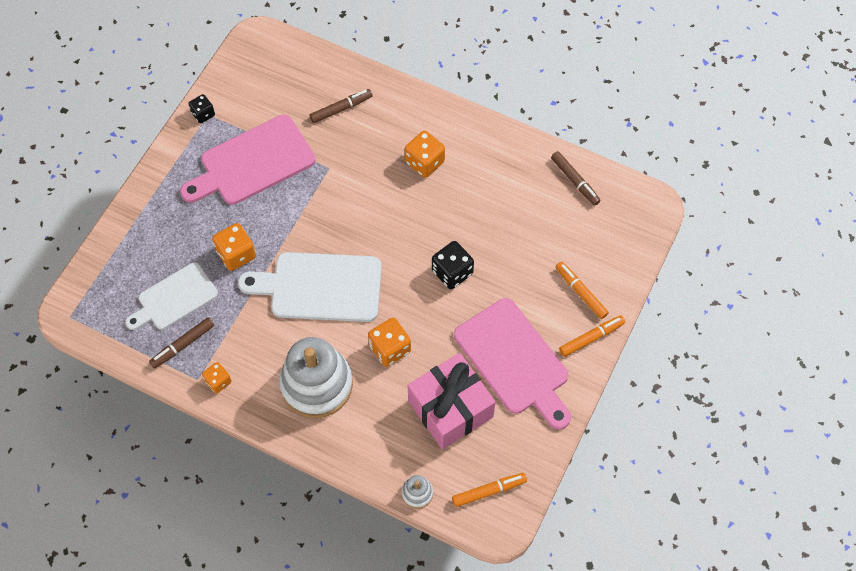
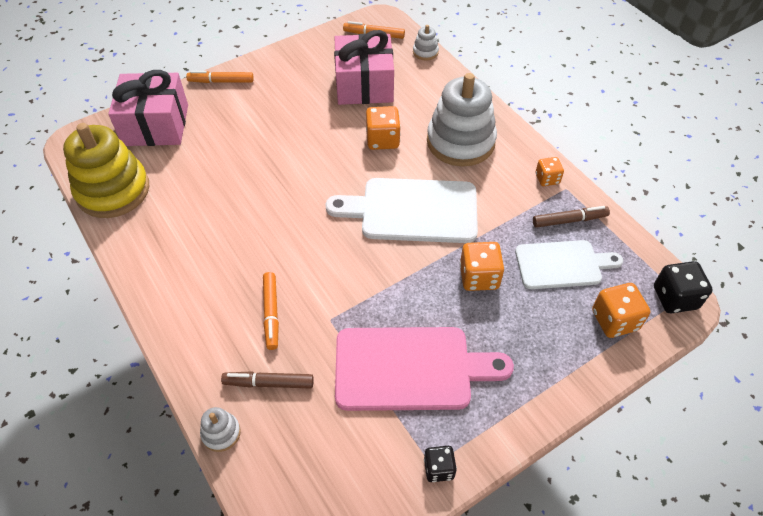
camera: 150 degrees left, 10 degrees down
(320, 287) = (412, 210): white cutting board -> white cutting board turned 150 degrees clockwise
(349, 69) = (221, 433): none -> white stacking toy
(424, 162) = (229, 275): orange dice -> orange dice (614, 320)
(452, 272) = (286, 169): black dice -> black dice (675, 298)
(514, 361) = (291, 92): pink cutting board -> none
(575, 181) = (113, 190): brown marker -> yellow stacking toy
(580, 292) = (198, 111): orange marker -> orange marker (271, 313)
(603, 258) = (156, 125): none -> pink gift

